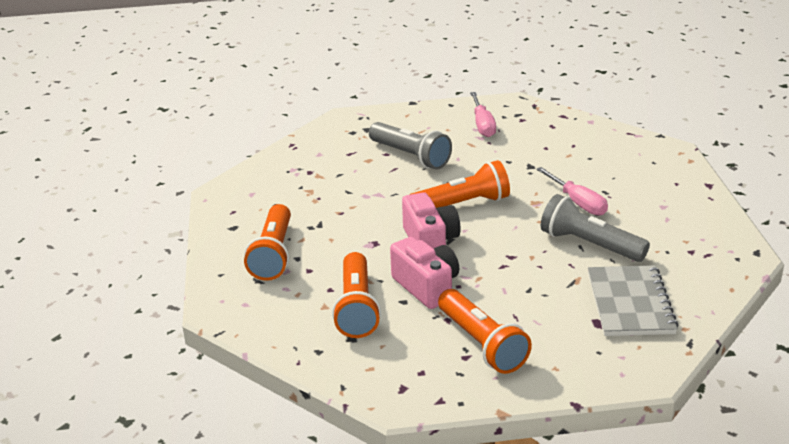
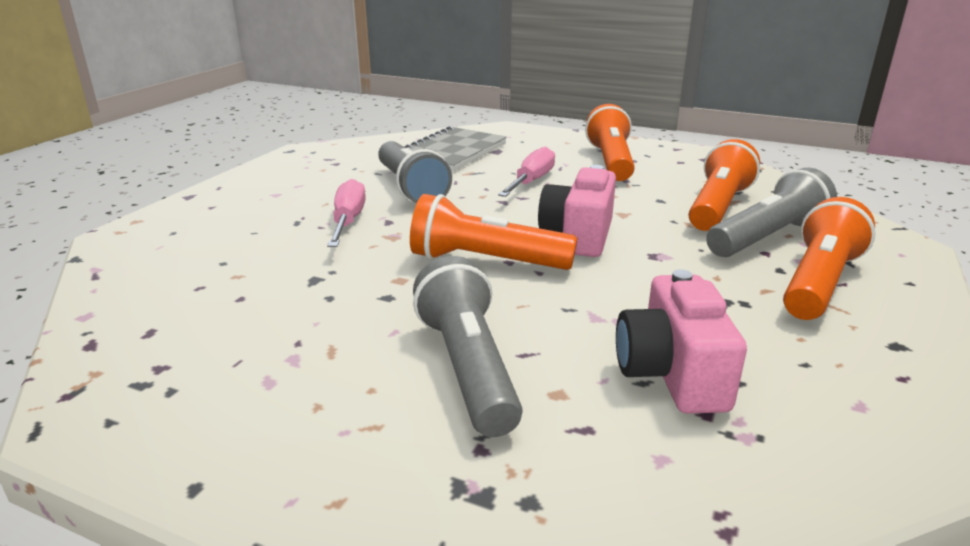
camera: 150 degrees left, 5 degrees down
(311, 284) = (767, 238): none -> grey flashlight
(427, 287) = (624, 202): pink camera -> pink camera (672, 374)
(482, 125) = (242, 385): pink screwdriver -> pink screwdriver (531, 181)

